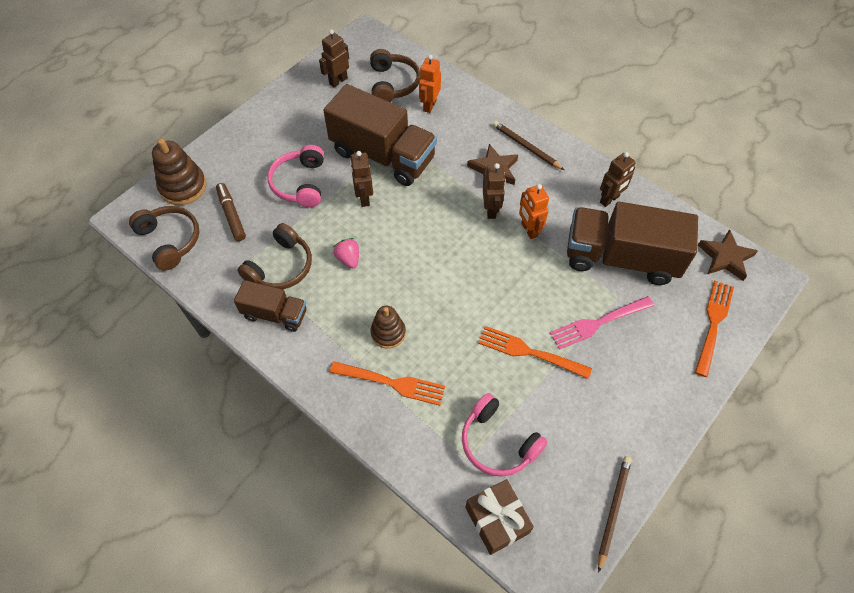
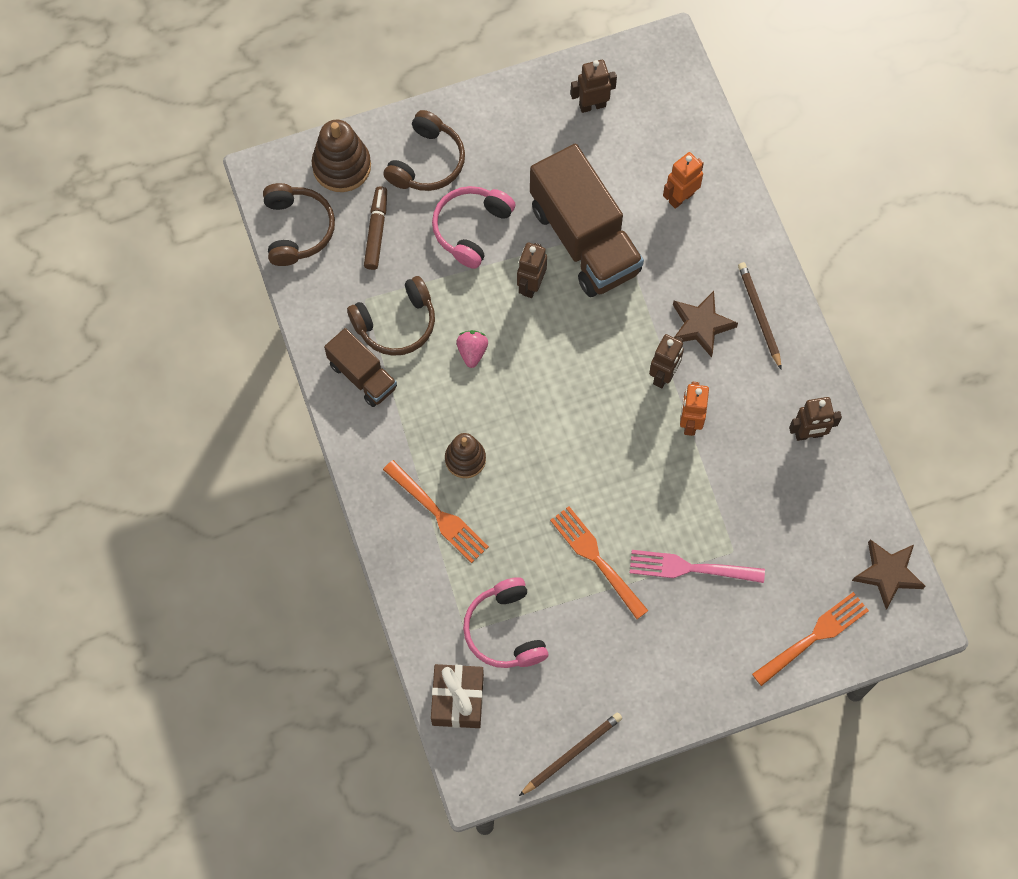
camera: 30 degrees right, 10 degrees up
(393, 84) = (656, 143): brown headphones -> brown headphones (427, 162)
(621, 258) = (769, 510): brown truck -> none

